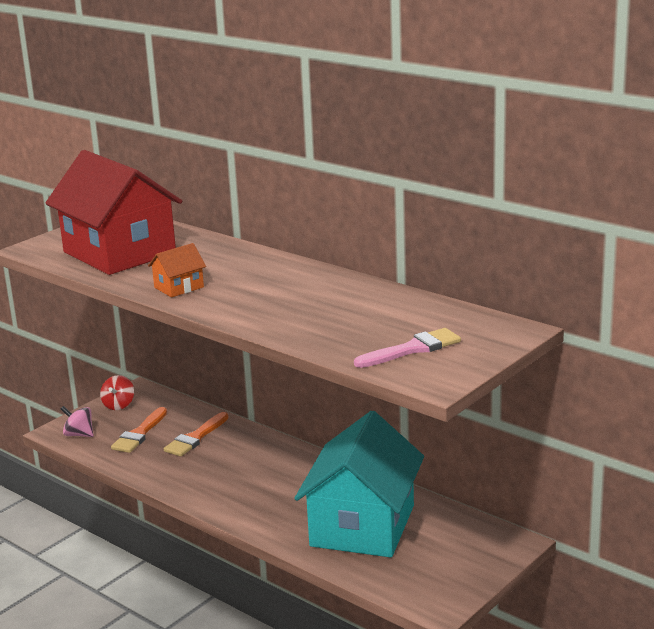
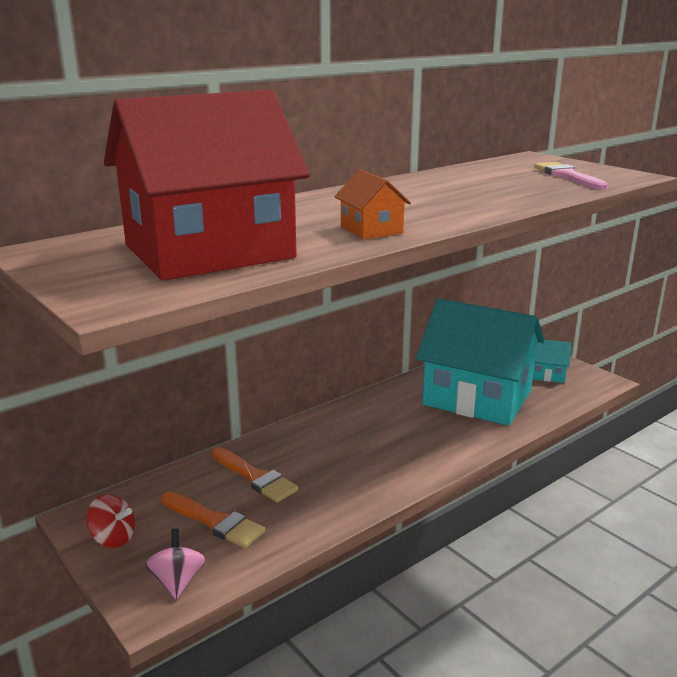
camera: 80 degrees left, 0 degrees up
(79, 434) = (177, 581): pink spinning top -> pink spinning top turned 135 degrees clockwise
(439, 568) = (547, 374): none -> turquoise house

